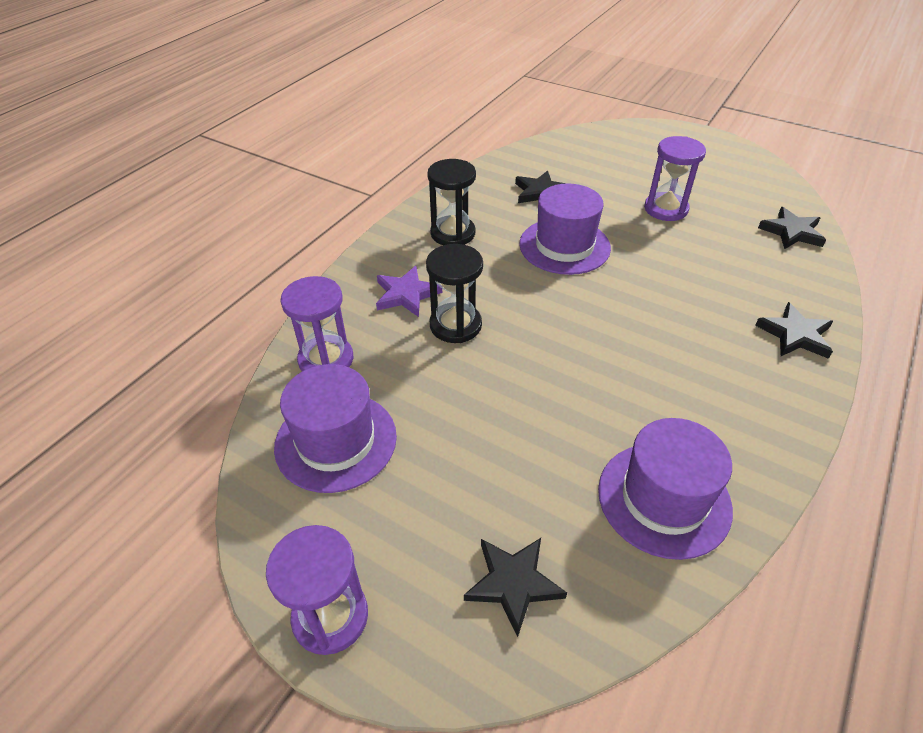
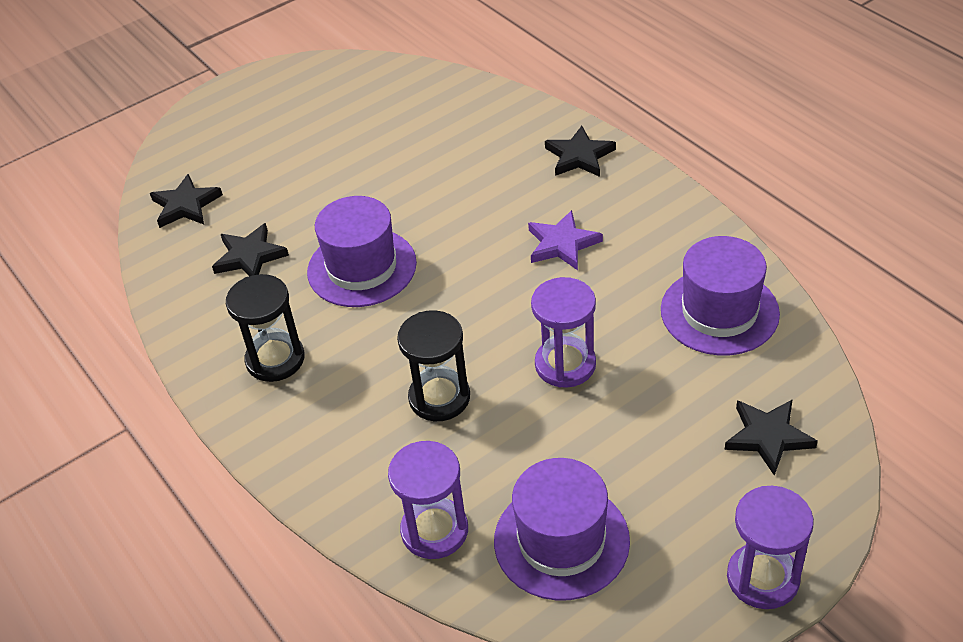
camera: 65 degrees left, 0 degrees up
(406, 294) = (363, 431): purple star -> purple star (562, 244)
(665, 209) = (351, 166): purple hourglass -> purple hourglass (565, 364)
(791, 232) = (445, 96): black star -> black star (186, 205)

